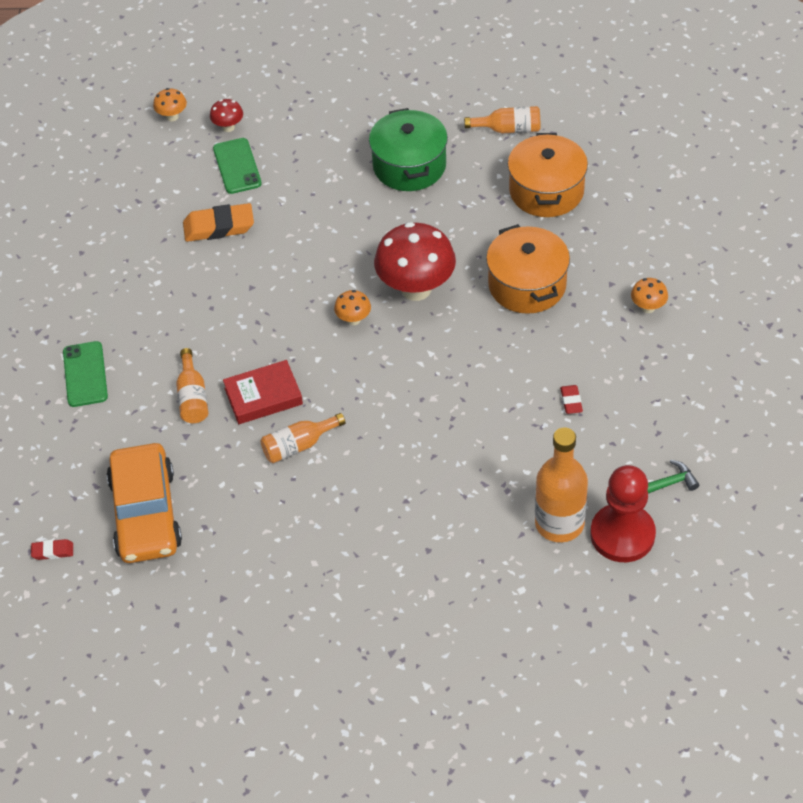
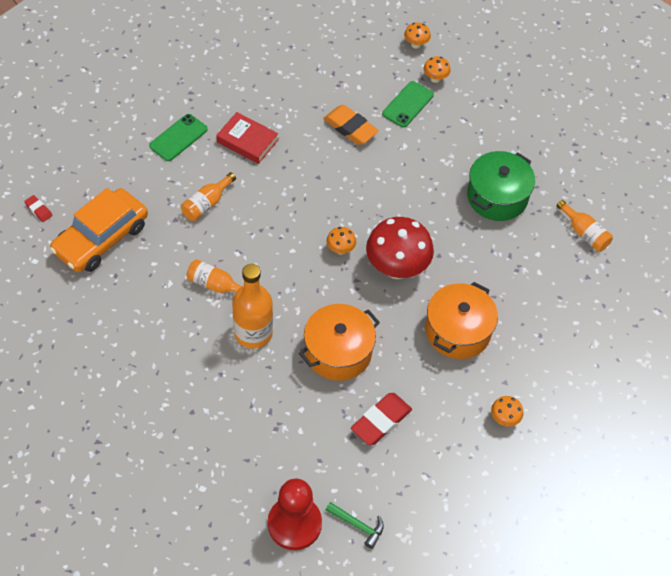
camera: 45 degrees right, 5 degrees up
(228, 127) = (435, 78): red mushroom -> orange mushroom
(263, 396) = (238, 240): red book -> red book (247, 141)
(546, 191) = (551, 291): orange pot -> orange pot (338, 352)
(559, 523) = (273, 478): orange bottle -> orange bottle (253, 333)
(571, 401) = (381, 421): red eraser -> red eraser, size x1.97

